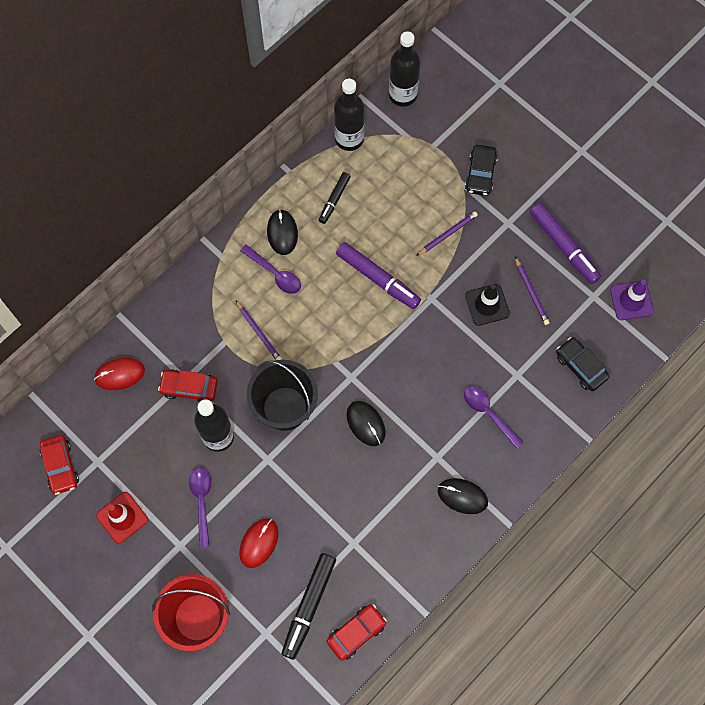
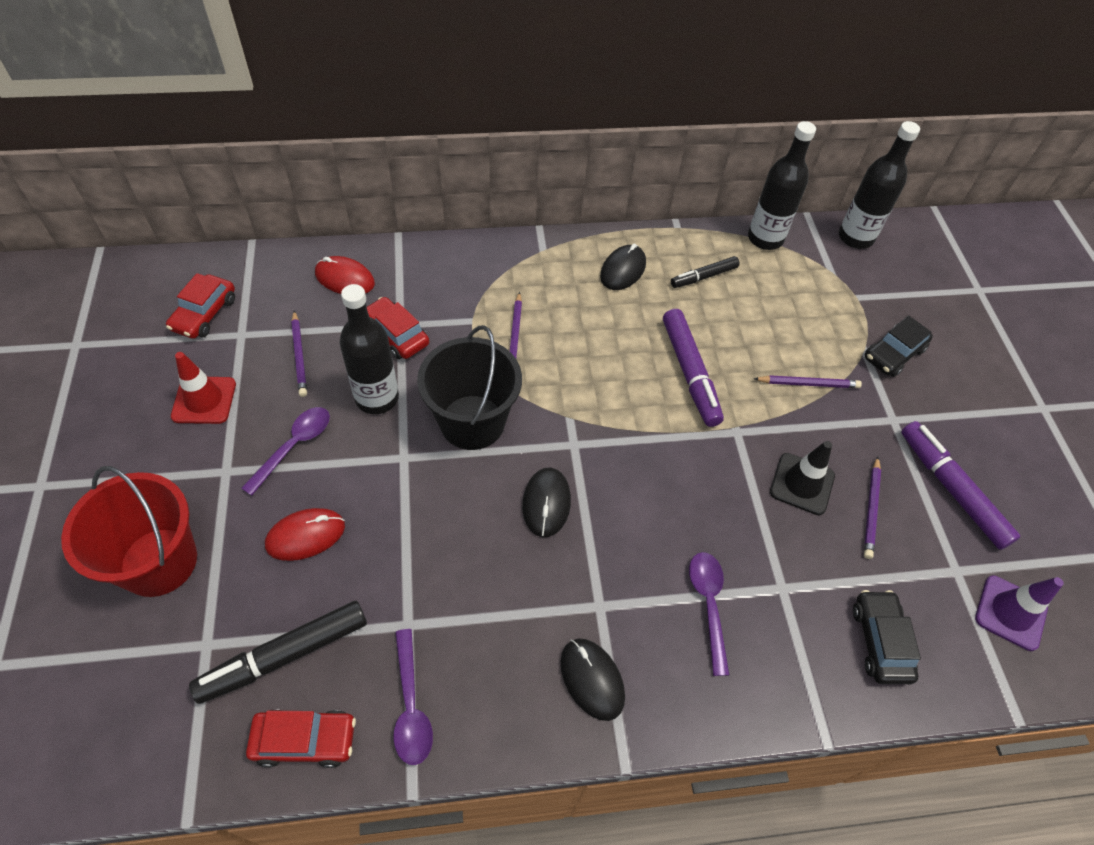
camera: 35 degrees right, 15 degrees down
(147, 447) = (299, 356): none -> purple pencil
(275, 273) = (582, 297): purple spoon -> purple spoon (411, 705)
(563, 246) = (951, 489): purple marker -> purple marker turned 150 degrees clockwise

